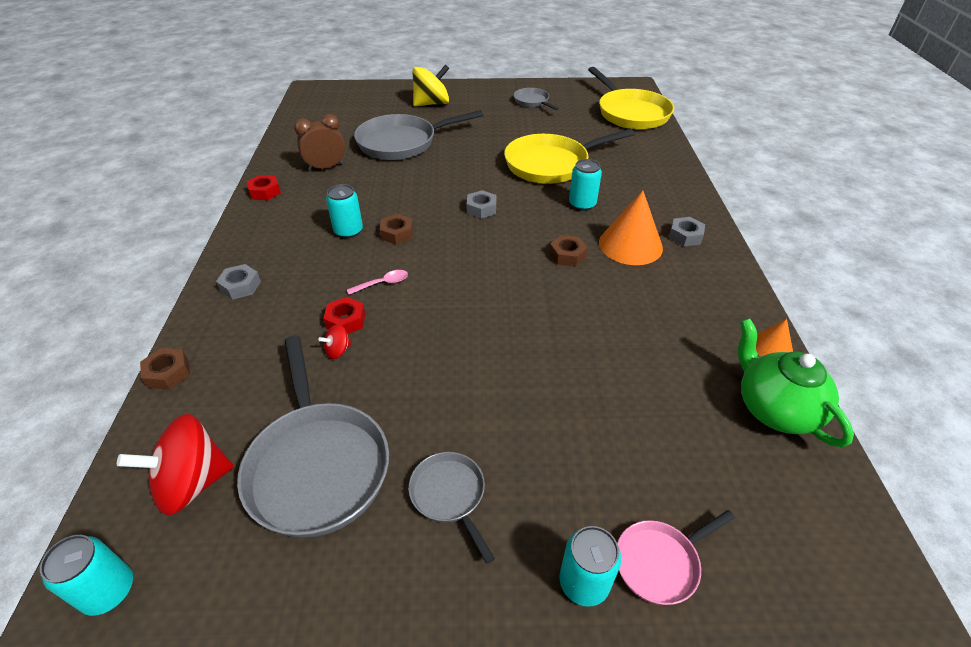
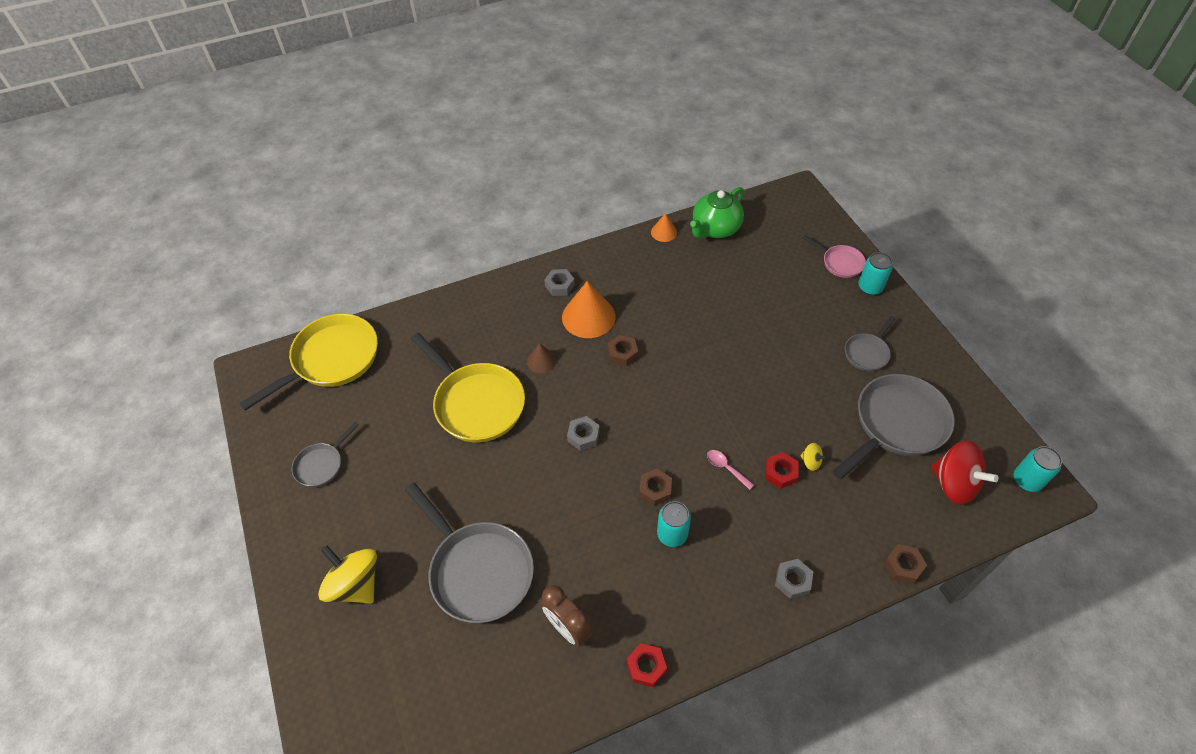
camera: 110 degrees left, 10 degrees up
(338, 351) = (810, 462): red spinning top -> yellow spinning top
(582, 204) = (541, 361): turquoise can -> brown cone

